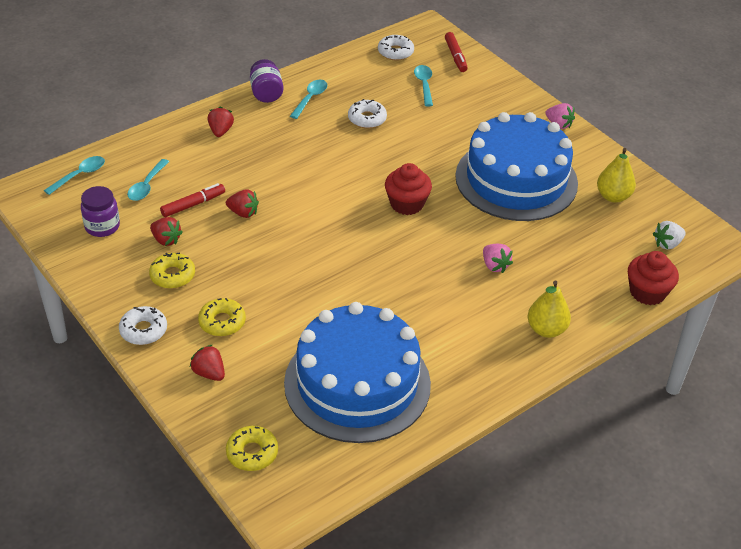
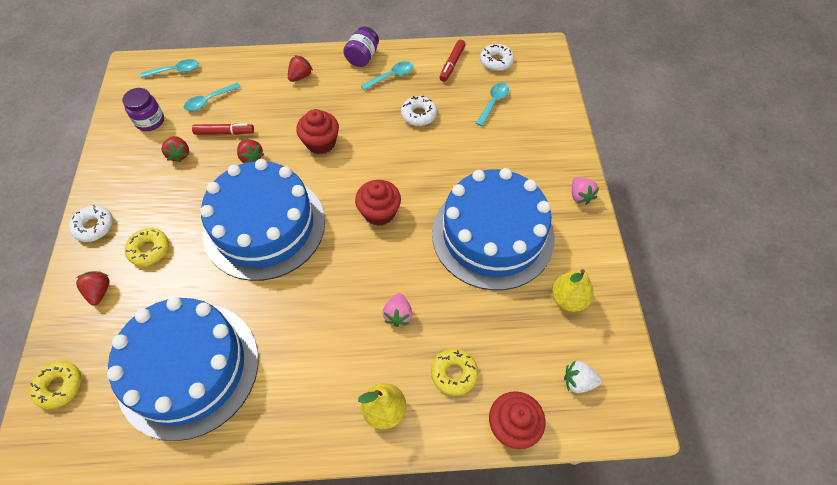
camera: 35 degrees right, 15 degrees up
(172, 275) = (155, 188): yellow donut -> yellow donut (454, 374)
(298, 175) = (321, 143): none -> red cupcake
(314, 257) = (264, 226): none -> blue cake
(455, 56) = (544, 86): red marker -> red marker (452, 64)

